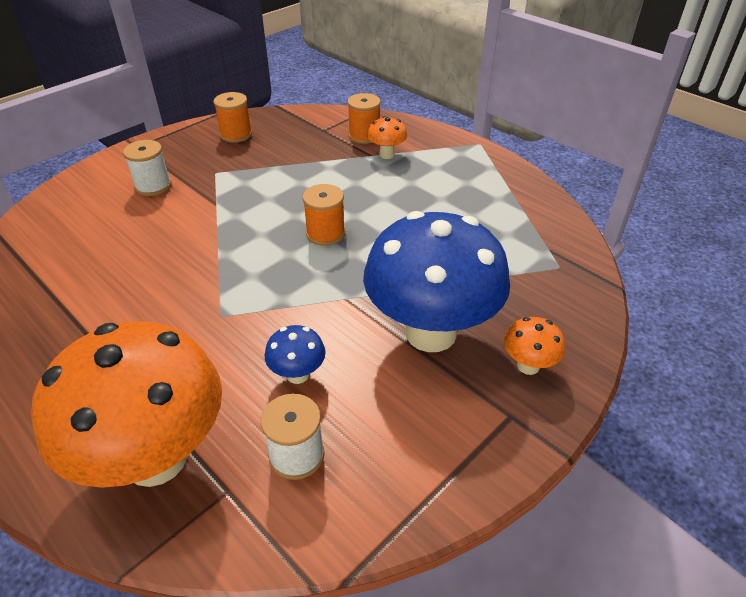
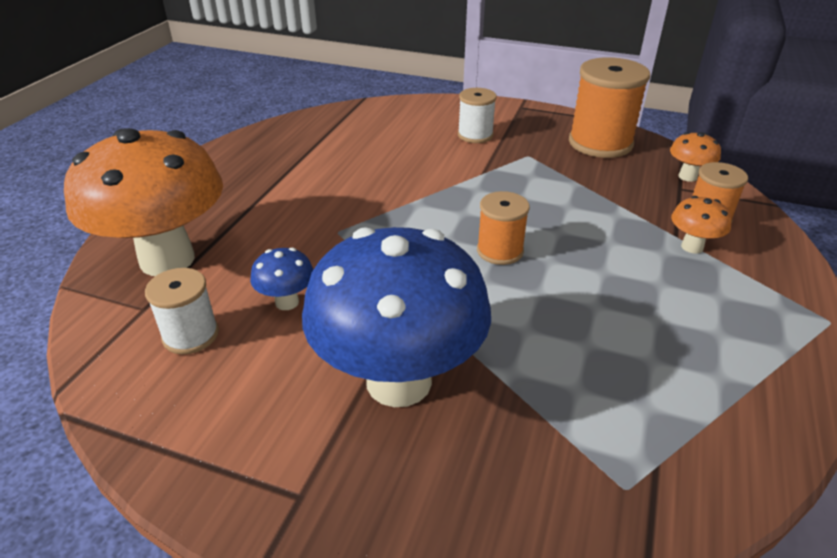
camera: 65 degrees right, 5 degrees down
(236, 134) = (600, 143): orange spool -> orange spool, size x1.74
(528, 366) = (394, 495): orange mushroom -> orange mushroom (687, 177)

